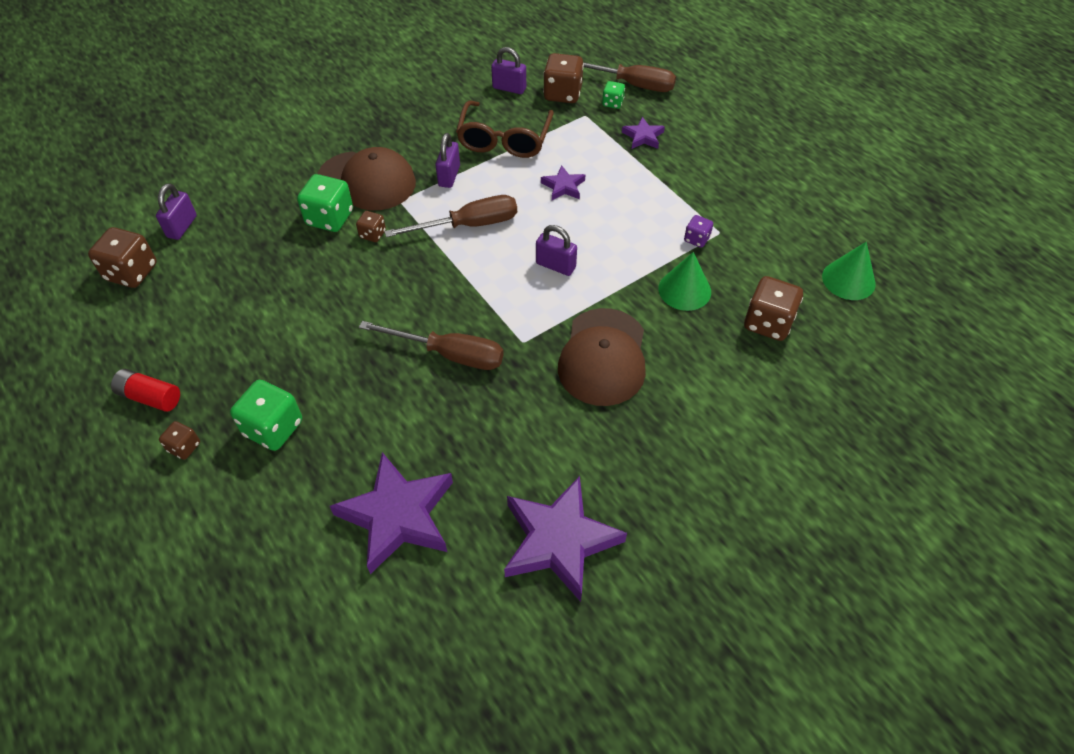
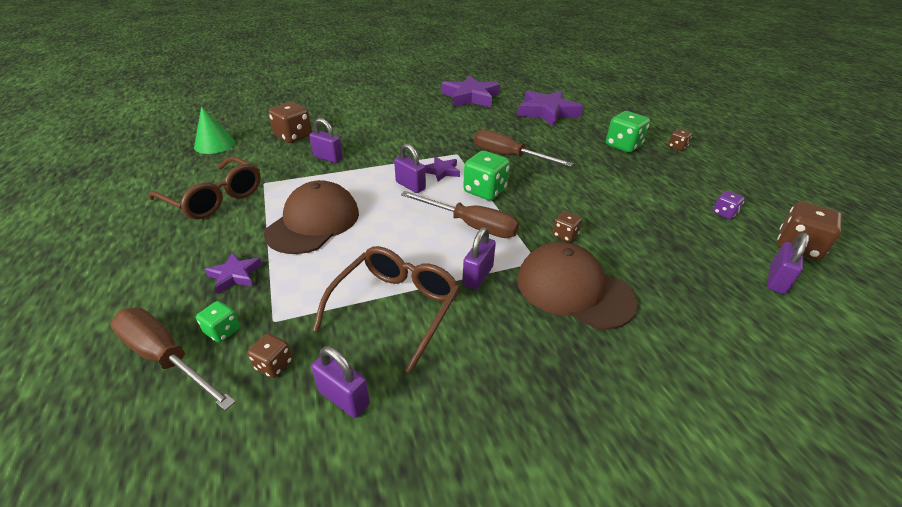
camera: 165 degrees left, 15 degrees down
(150, 397) = (715, 169): red battery -> none
(330, 218) = (611, 258): green dice -> green dice (485, 191)
(469, 225) = (471, 226): brown screwdriver -> brown screwdriver turned 150 degrees counterclockwise
(562, 94) = (274, 365): brown dice -> brown dice, size x0.54
(563, 186) = (363, 241): purple star -> purple star (442, 171)
(603, 357) = (409, 140): brown cap -> brown cap (313, 222)
(684, 290) = (328, 158): green cone -> purple padlock
(696, 239) = (287, 182): purple dice -> purple dice (724, 213)
(745, 201) = (215, 198): none -> brown glasses

